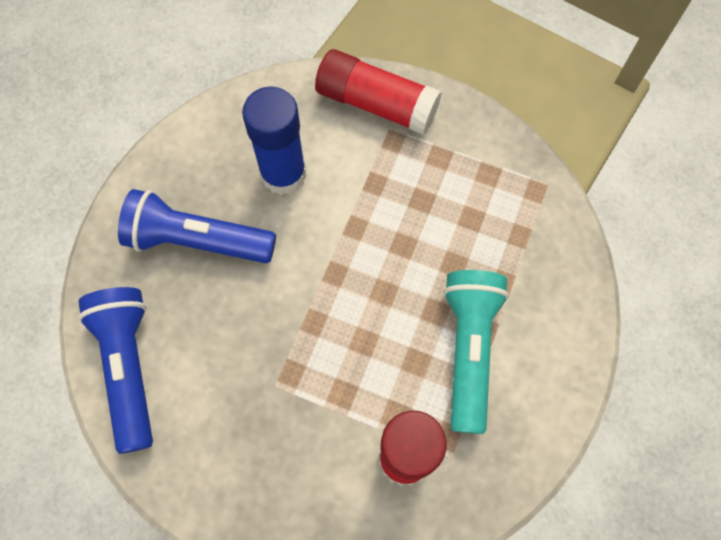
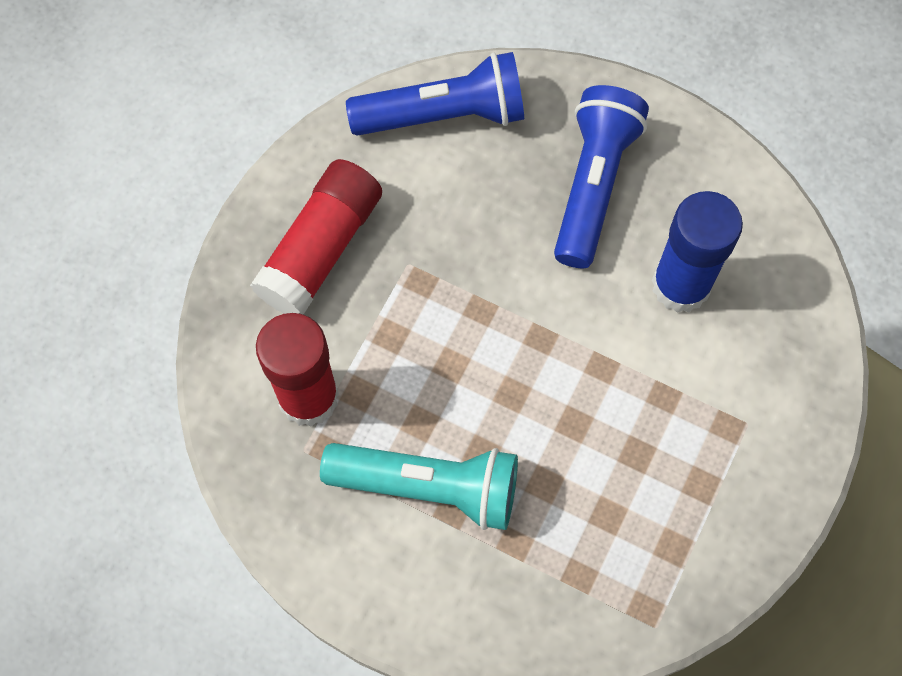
camera: 95 degrees right, 0 degrees up
(376, 104) = (785, 409): red glue stick -> red glue stick (321, 249)

